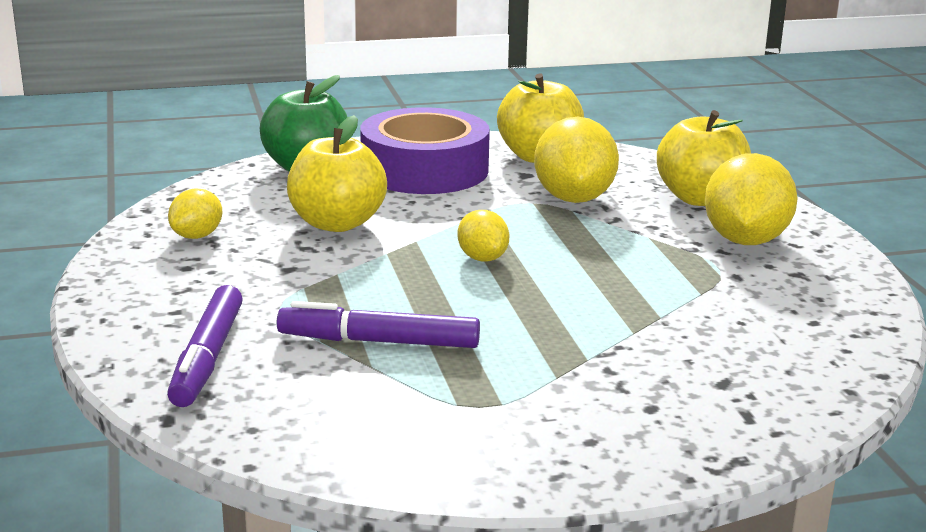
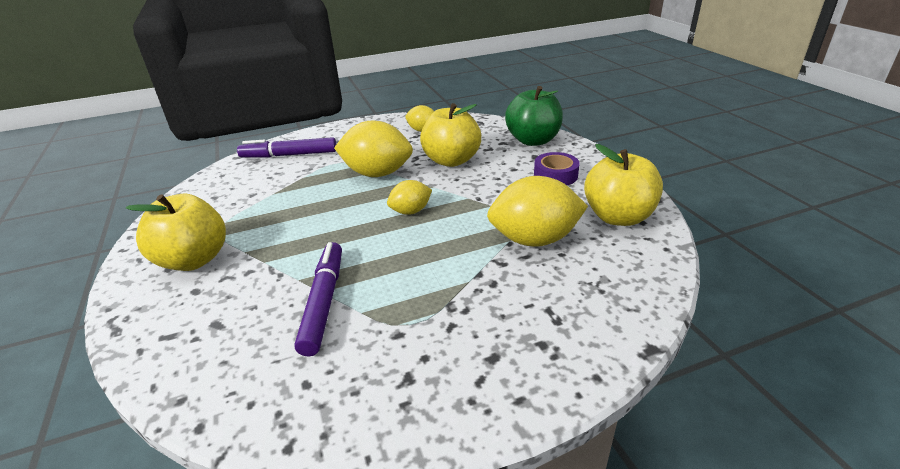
camera: 85 degrees right, 10 degrees up
(379, 341) = (299, 192): purple marker -> purple marker (324, 302)
(424, 170) = (555, 175): purple tape -> purple tape, size x0.48
(700, 198) = (572, 311): yellow apple -> yellow apple (194, 260)
(745, 240) = (478, 341): yellow lemon -> yellow lemon (377, 173)

